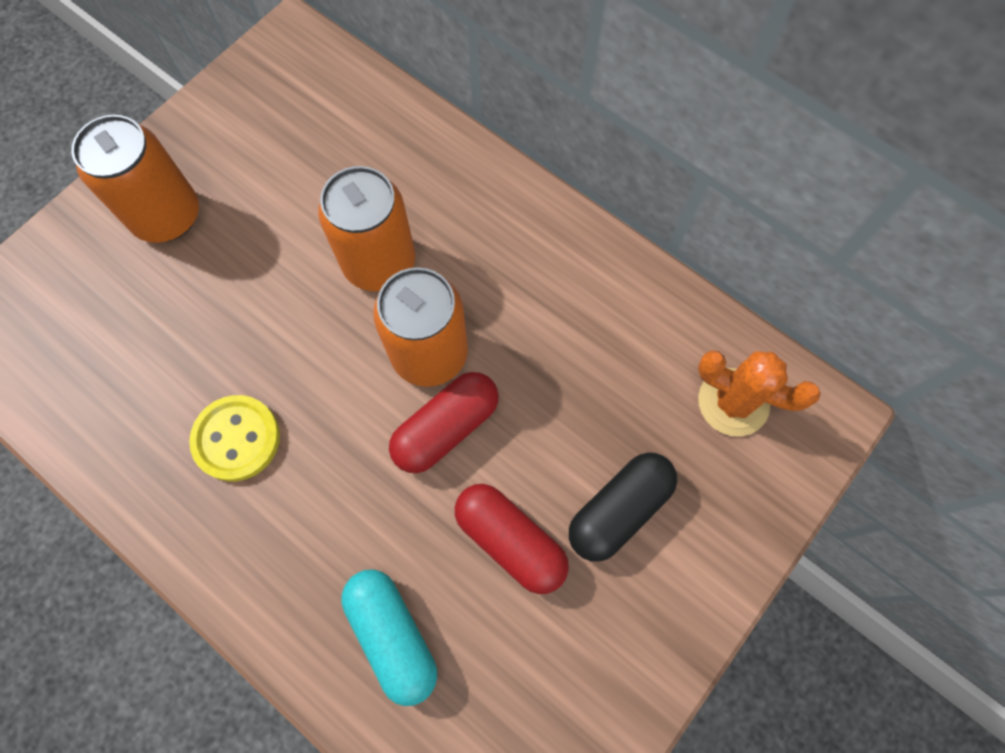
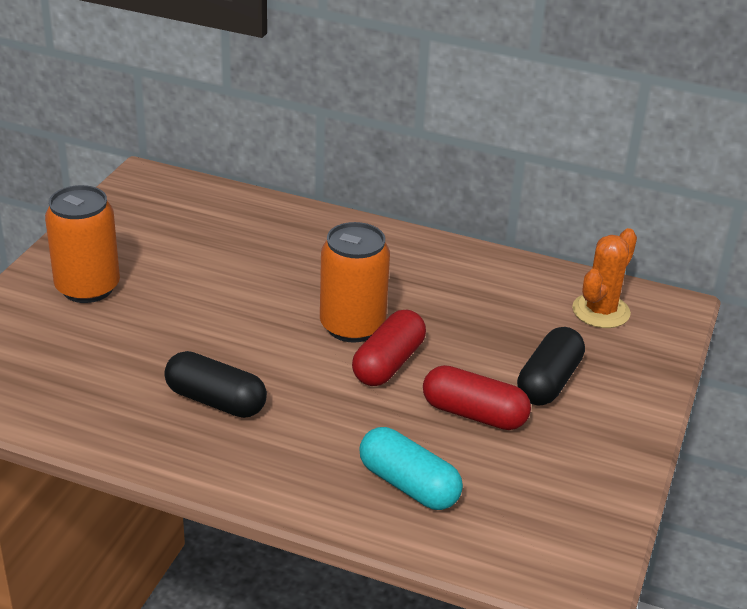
camera: 20 degrees left, 35 degrees down
(237, 439) = (216, 401): yellow button -> black capsule
(379, 263) = (284, 285): orange can -> none
(733, 402) = (601, 311): orange cactus -> orange cactus turned 60 degrees counterclockwise

